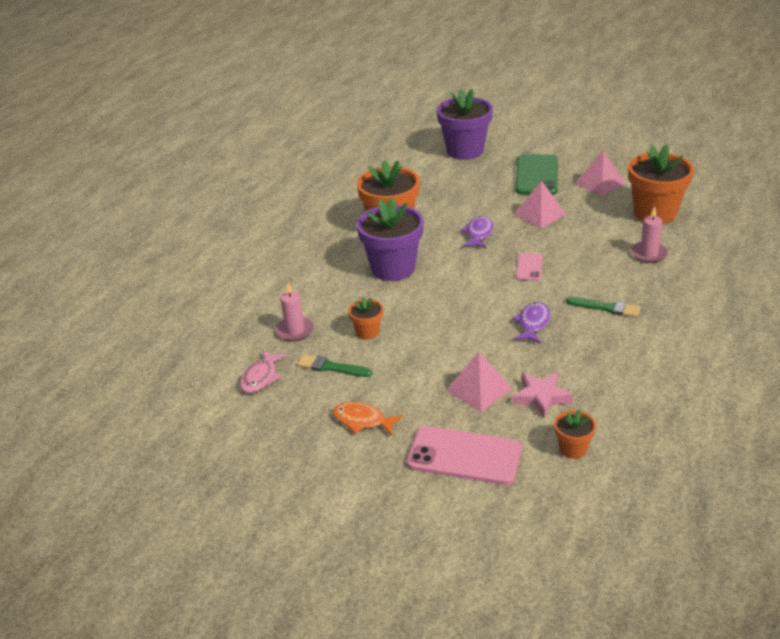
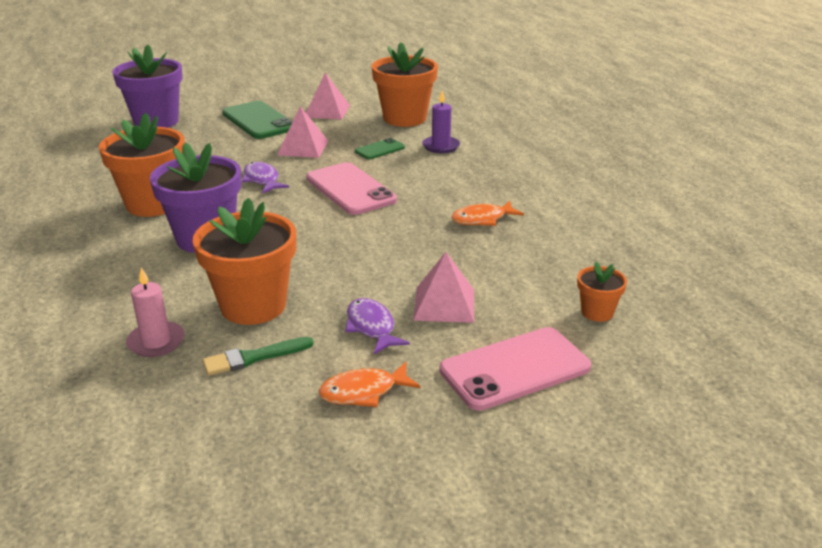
camera: 45 degrees left, 5 degrees down
(261, 377) = (171, 411): pink fish -> none
(367, 332) = (253, 306): orange flower pot -> orange flower pot, size x2.06
(529, 267) = (350, 189): pink phone -> pink phone, size x1.91
(533, 323) = (417, 230): purple fish -> purple fish (372, 327)
(541, 397) = (510, 284): pink star -> none
(592, 335) = (482, 219): none -> orange fish
(595, 238) = (380, 149): none -> green phone
(606, 308) = (463, 195): green brush -> none
(648, 254) = (441, 146): pink candle -> purple candle

